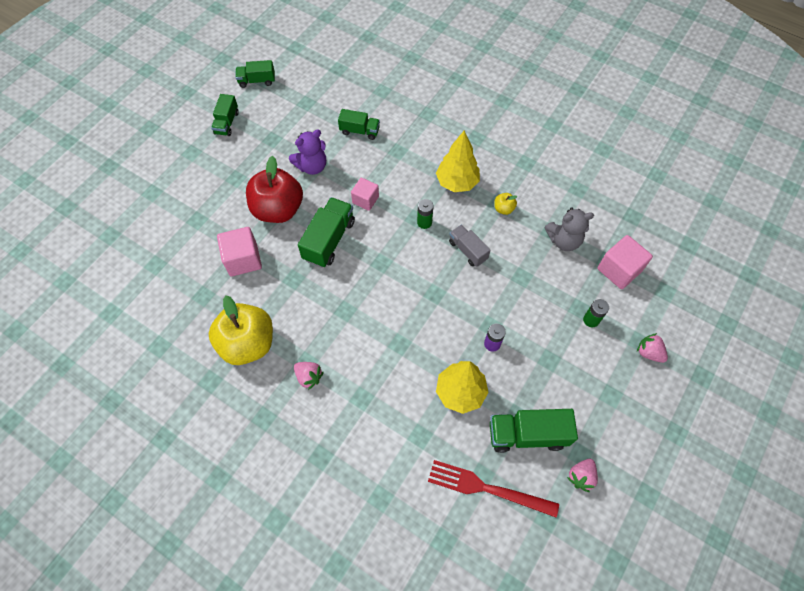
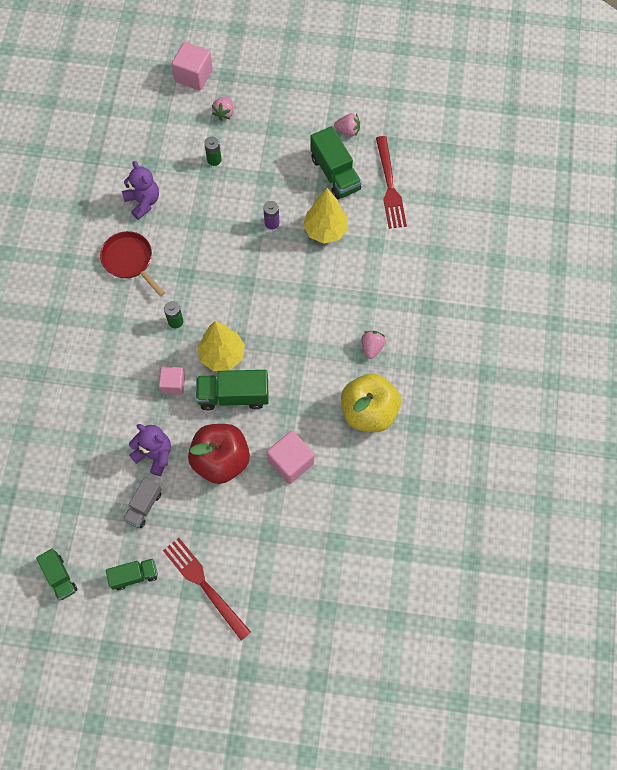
camera: 115 degrees left, 5 degrees up
(188, 162) = (204, 585): none -> red fork
(359, 131) = (88, 430): green truck -> none
(457, 182) = (116, 311): yellow tree -> yellow tree (222, 355)
(468, 250) = (189, 274): grey truck -> grey truck (144, 506)
(503, 209) = (130, 261): yellow apple -> red pan
(564, 240) = (143, 202): grey teddy bear -> purple teddy bear
(619, 270) = (155, 153): pink cube -> pink cube (194, 75)

